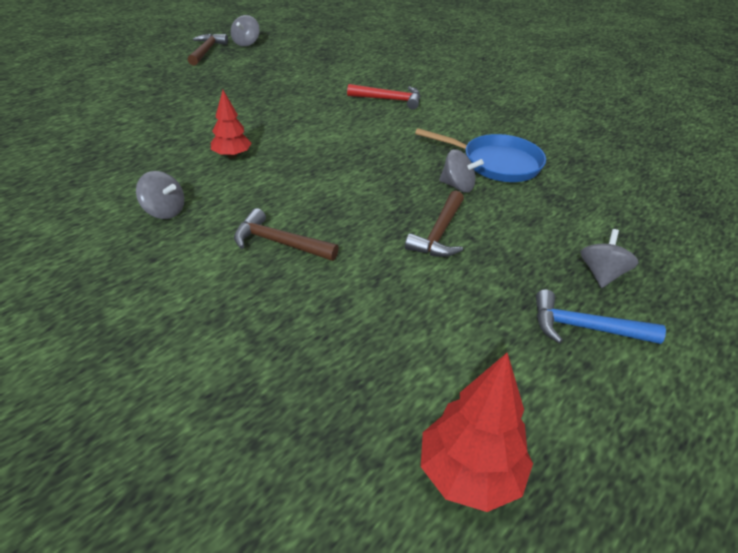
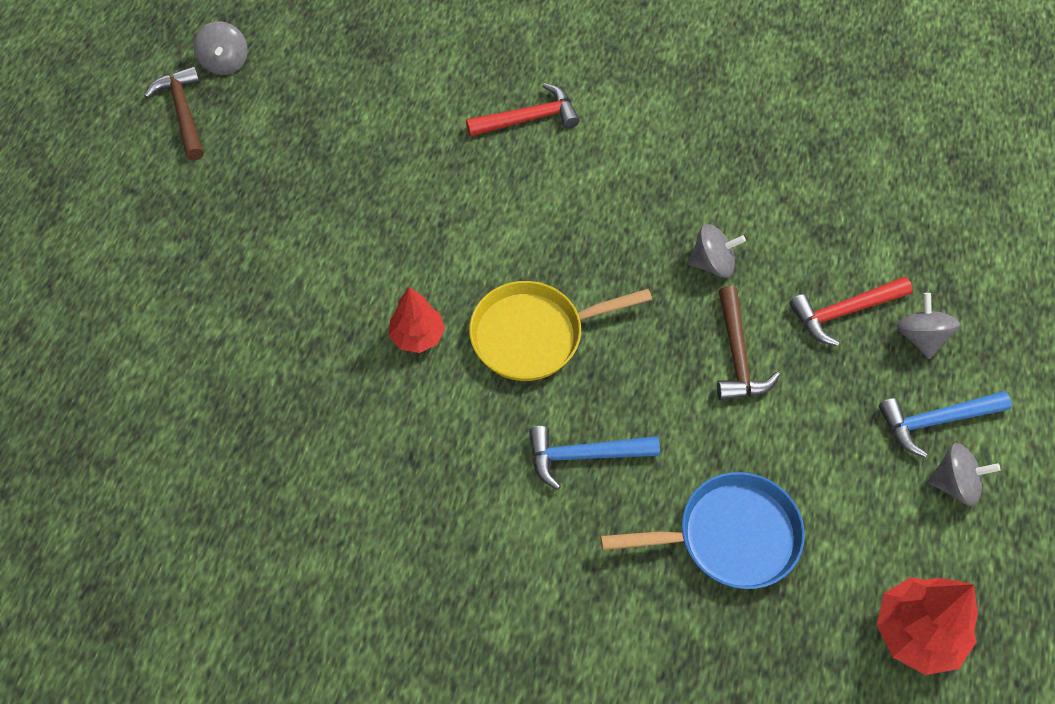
camera: 25 degrees left, 20 degrees up
(164, 211) = (421, 472): grey spinning top -> grey spinning top (955, 484)
(279, 243) = (584, 456): brown hammer -> blue hammer
(304, 178) = (534, 335): none -> yellow pan
(496, 163) = (732, 197): blue pan -> blue pan (729, 536)
(542, 240) = (844, 312): none -> red hammer

